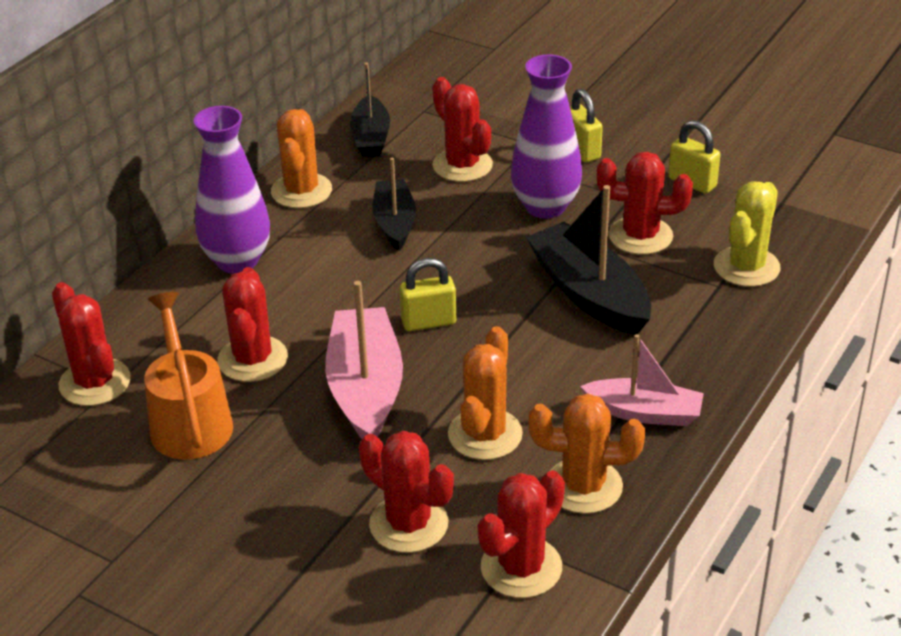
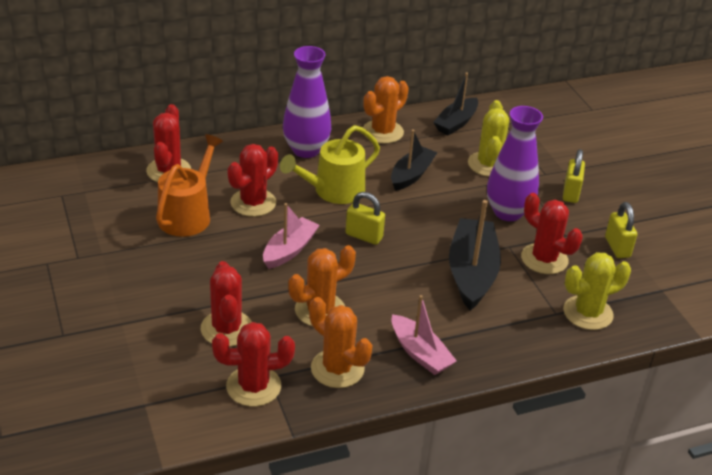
camera: 35 degrees right, 0 degrees up
(330, 290) = (333, 191): none -> yellow watering can
(365, 388) = (289, 250): pink boat -> pink boat, size x0.64
(462, 165) = (488, 164): red cactus -> yellow cactus

